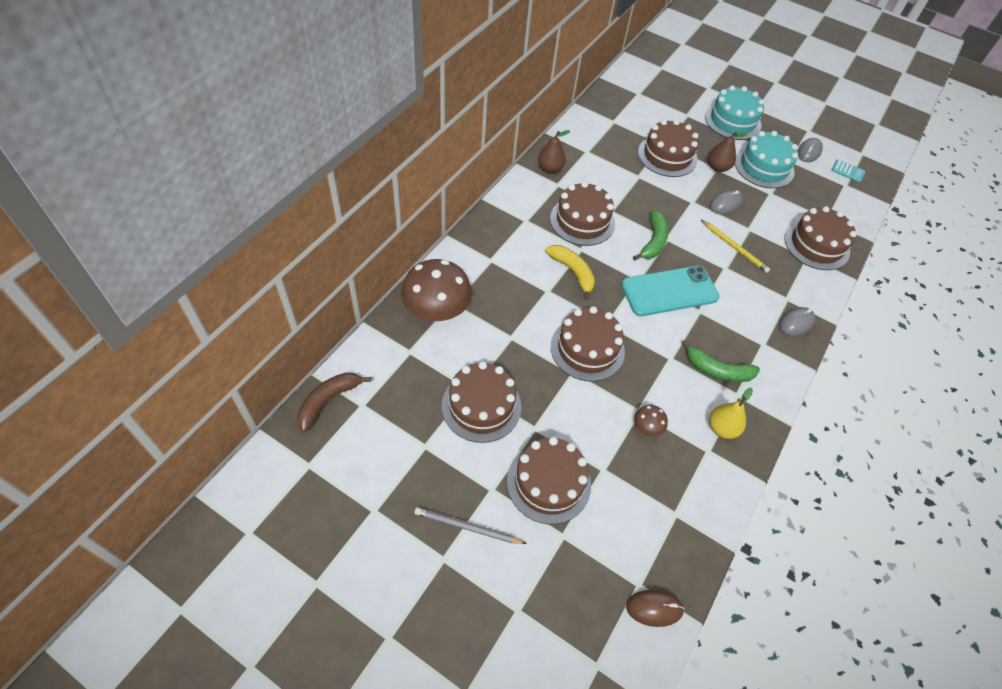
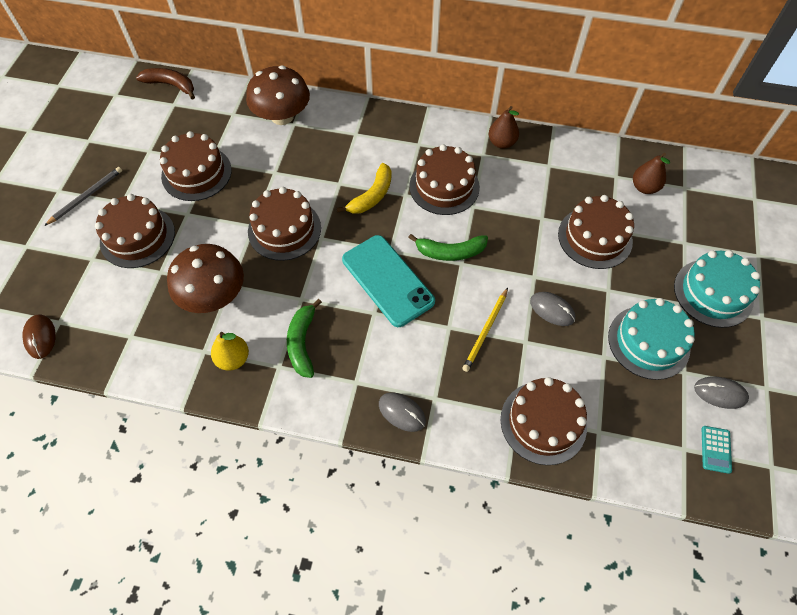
camera: 75 degrees right, 5 degrees up
(467, 527) = (86, 196): grey pencil -> grey pencil turned 45 degrees clockwise
(647, 427) = (214, 295): brown mushroom -> brown mushroom, size x2.24
(718, 167) = (610, 291): brown pear -> brown pear (644, 187)

